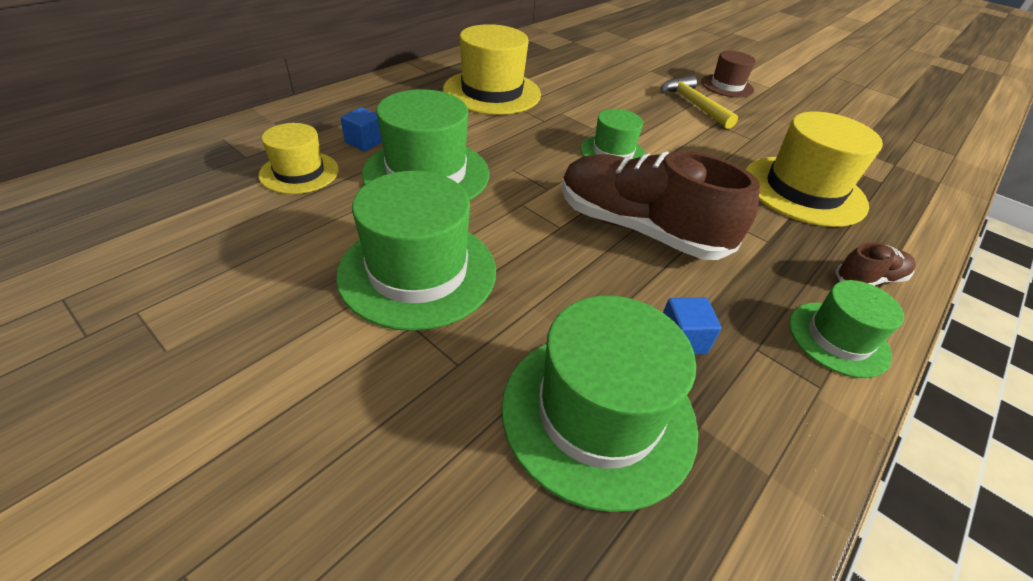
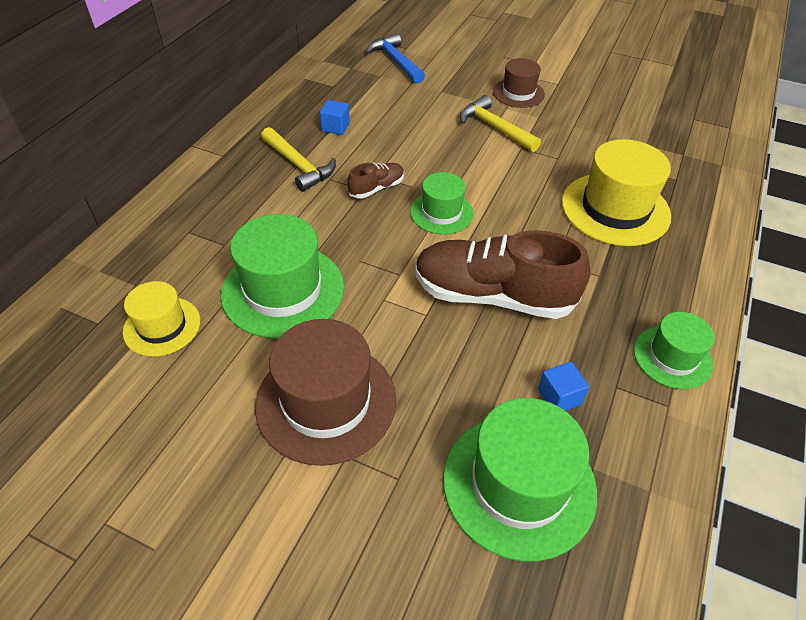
camera: 15 degrees left, 5 degrees up
(364, 142) = (205, 269): blue cube -> blue cube (335, 127)
(418, 271) = (326, 401): green hat -> brown hat
(492, 92) = (299, 165): yellow hat -> yellow hammer
(616, 44) = (395, 61): none -> blue hammer
(868, 279) = (684, 291): brown shoe -> brown shoe (377, 188)

